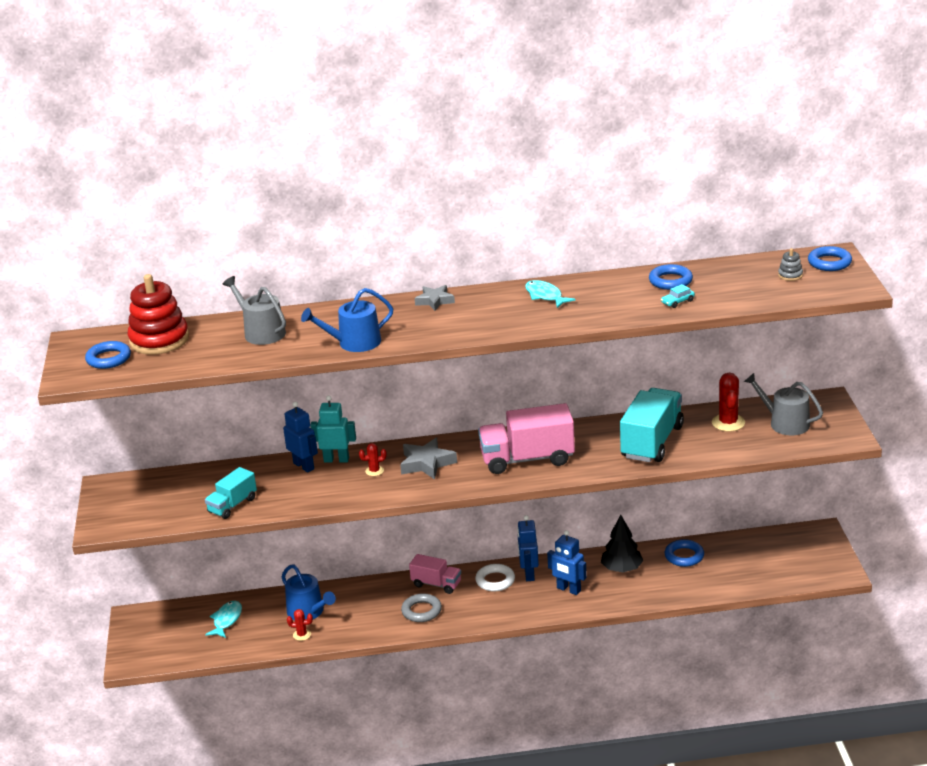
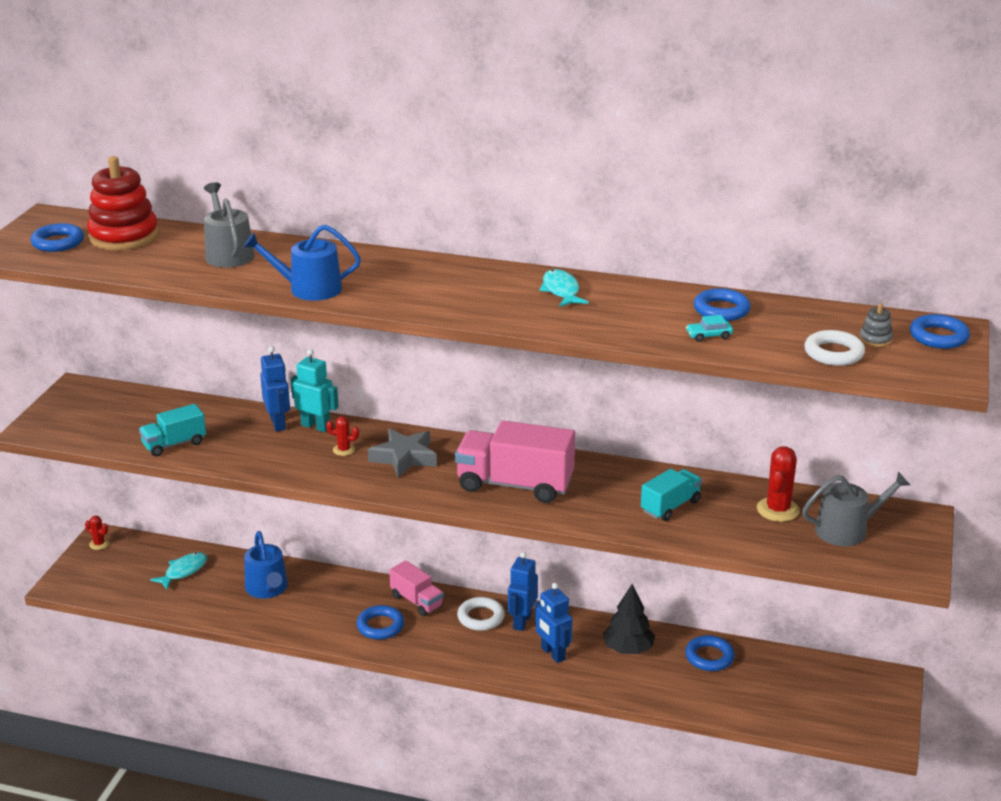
camera: 20 degrees right, 0 degrees up
(302, 635) = (243, 611): red cactus -> red cactus (99, 544)
(421, 611) = (380, 626): grey ring -> blue ring
(435, 301) = (436, 266): grey star -> none
(652, 442) = (670, 506): turquoise truck -> turquoise truck, size x0.57
(771, 292) = (833, 353): none -> white ring
(785, 423) = (847, 530): grey watering can -> grey watering can turned 105 degrees clockwise

